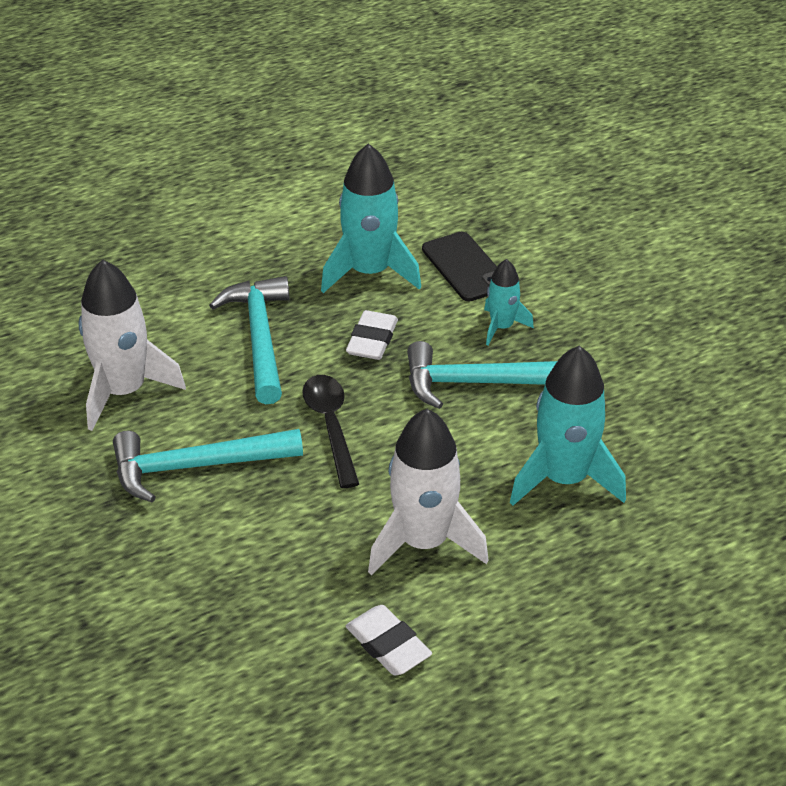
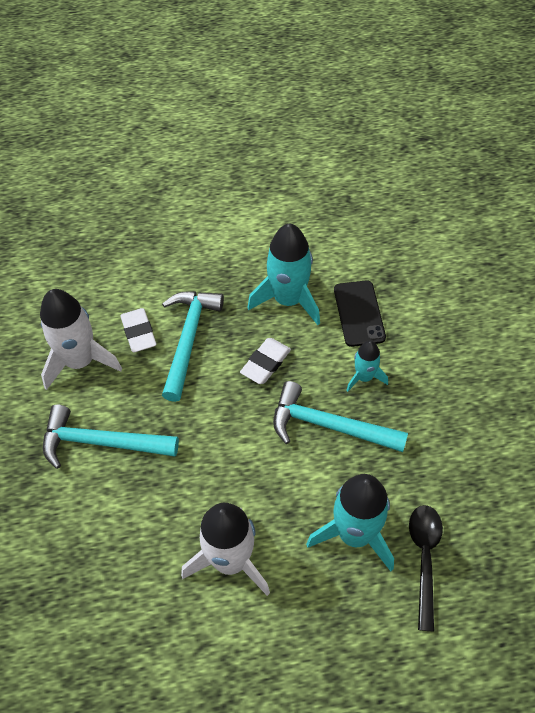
camera: 20 degrees right, 15 degrees up
(331, 426) = (206, 434): black spoon -> black spoon (424, 558)
(388, 645) = (169, 646): white eraser -> white eraser (138, 332)

